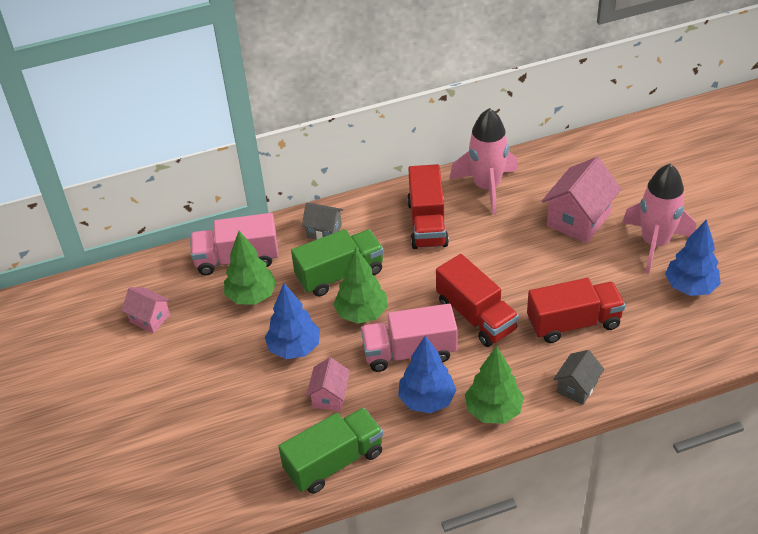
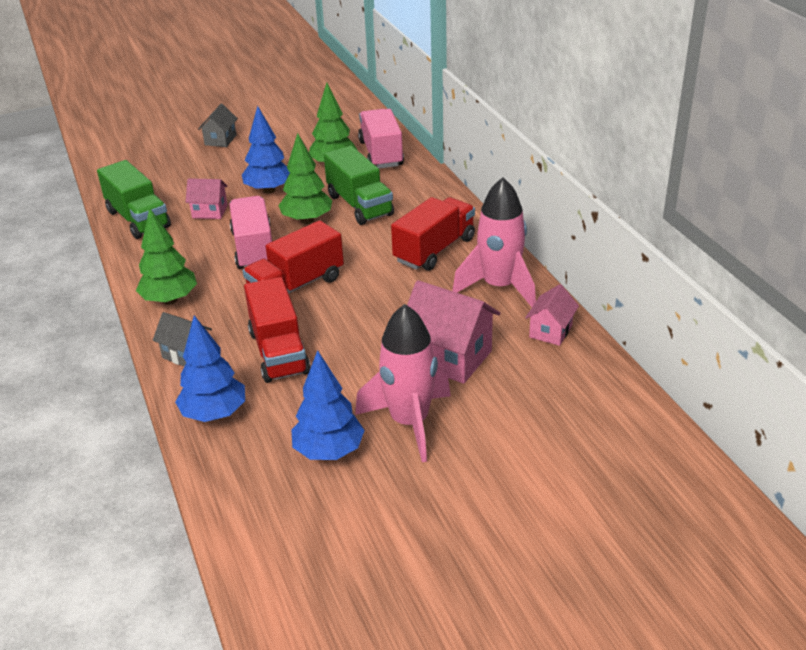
camera: 85 degrees right, 10 degrees down
(150, 318) = (311, 125): pink house -> pink house (550, 331)
(324, 231) = (419, 192): grey house -> grey house (220, 140)
(427, 223) = (434, 250): red truck -> red truck turned 135 degrees clockwise
(427, 400) = (193, 261): blue tree -> blue tree (214, 414)

